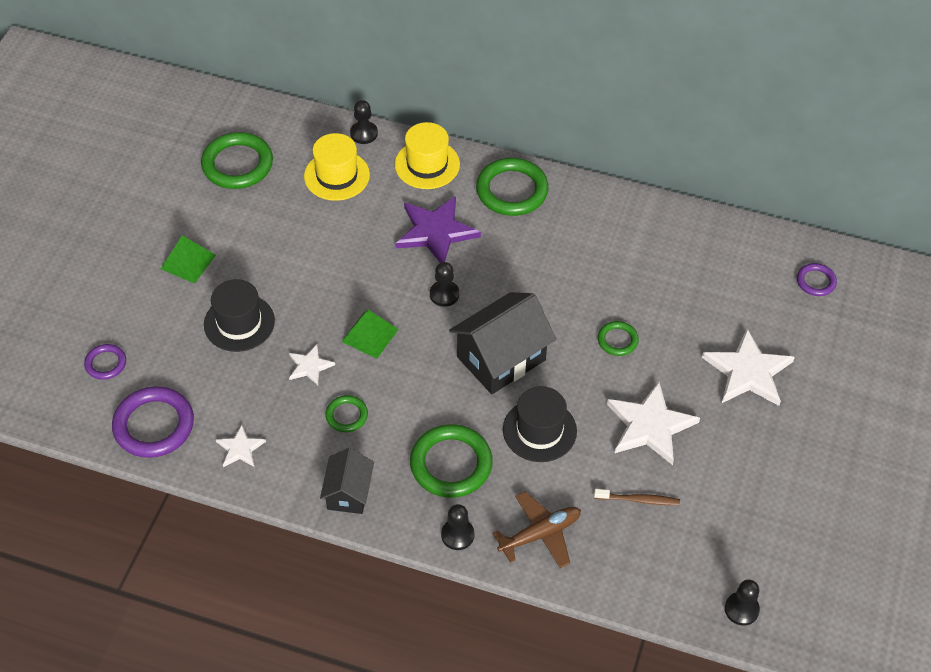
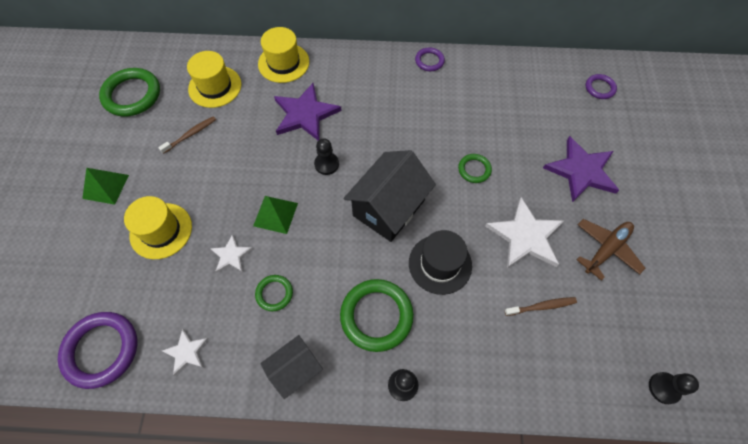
camera: 15 degrees left, 10 degrees up
(106, 363) = (46, 300): purple ring -> purple ring (429, 61)
(239, 323) = (161, 231): black hat -> yellow hat
(295, 225) = (190, 134): none -> brown toothbrush
(348, 493) = (295, 370): black house -> black house turned 60 degrees clockwise
(364, 133) = (228, 49): black pawn -> none
(512, 190) = (354, 69): green ring -> none
(540, 534) = (473, 363): brown plane -> brown plane (606, 249)
(748, 371) = (581, 171): white star -> purple star

